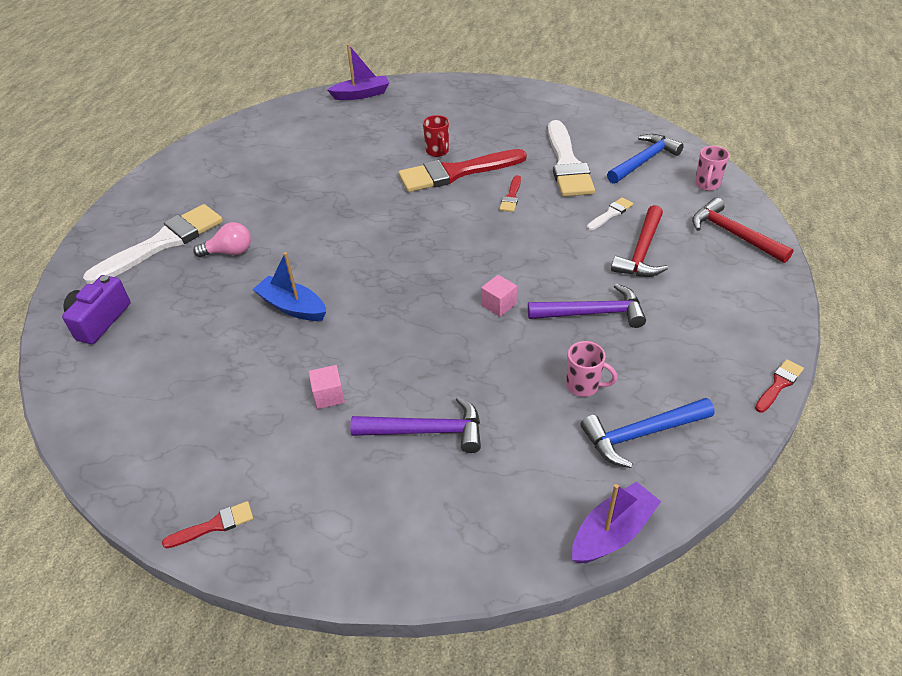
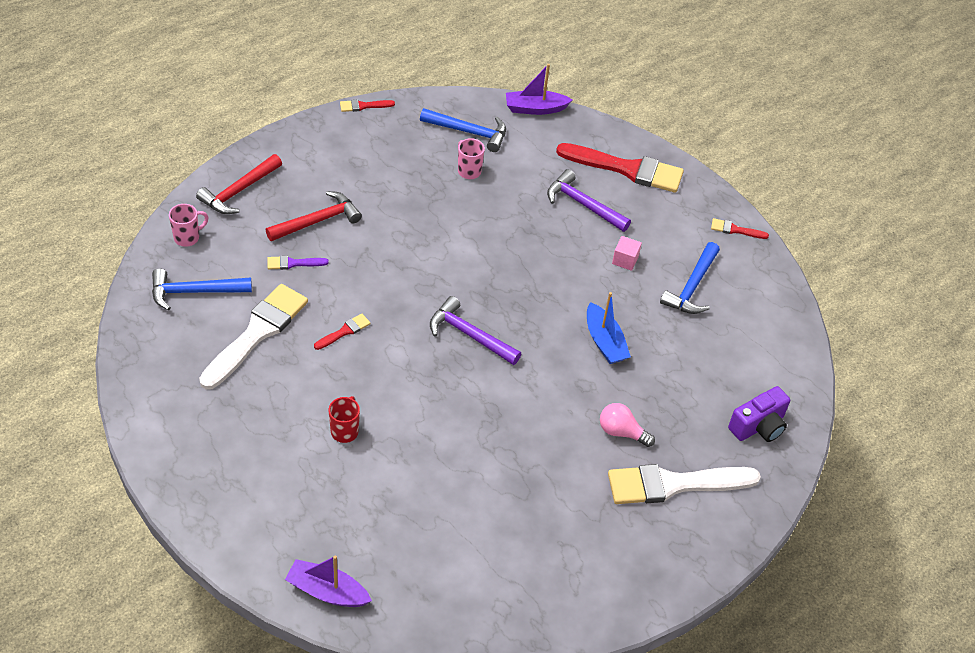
camera: 150 degrees left, 5 degrees up
(233, 413) = (692, 287): none -> blue hammer
(456, 173) = (357, 391): red brush -> red brush (626, 169)
(498, 305) = (460, 249): pink cube -> none
(592, 313) = (409, 204): purple hammer -> purple hammer (470, 335)
(611, 213) = (293, 263): white brush -> purple brush
(733, 234) = (239, 191): red hammer -> red hammer turned 45 degrees clockwise

